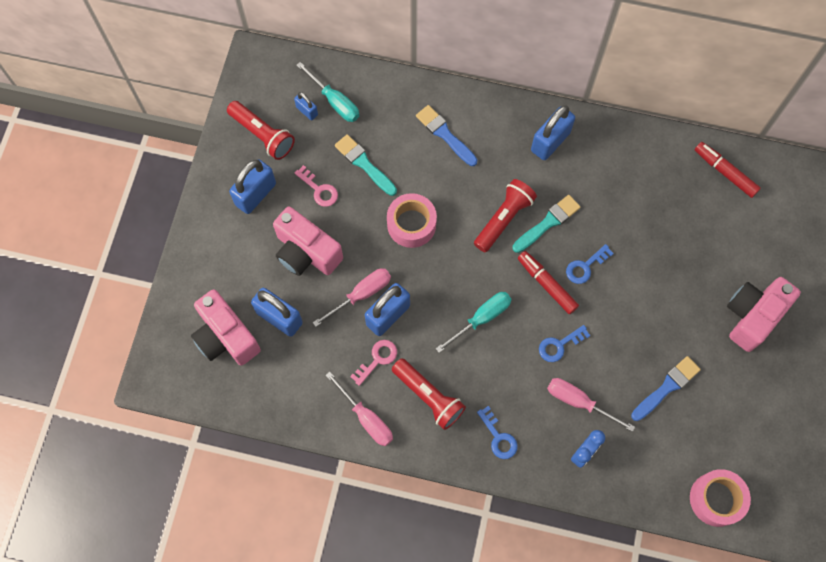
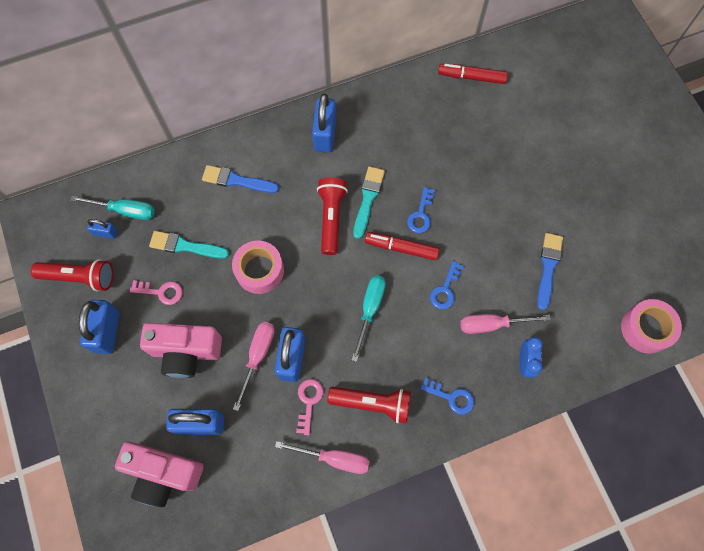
camera: 35 degrees left, 0 degrees up
(752, 316) = (569, 171): pink camera -> none

